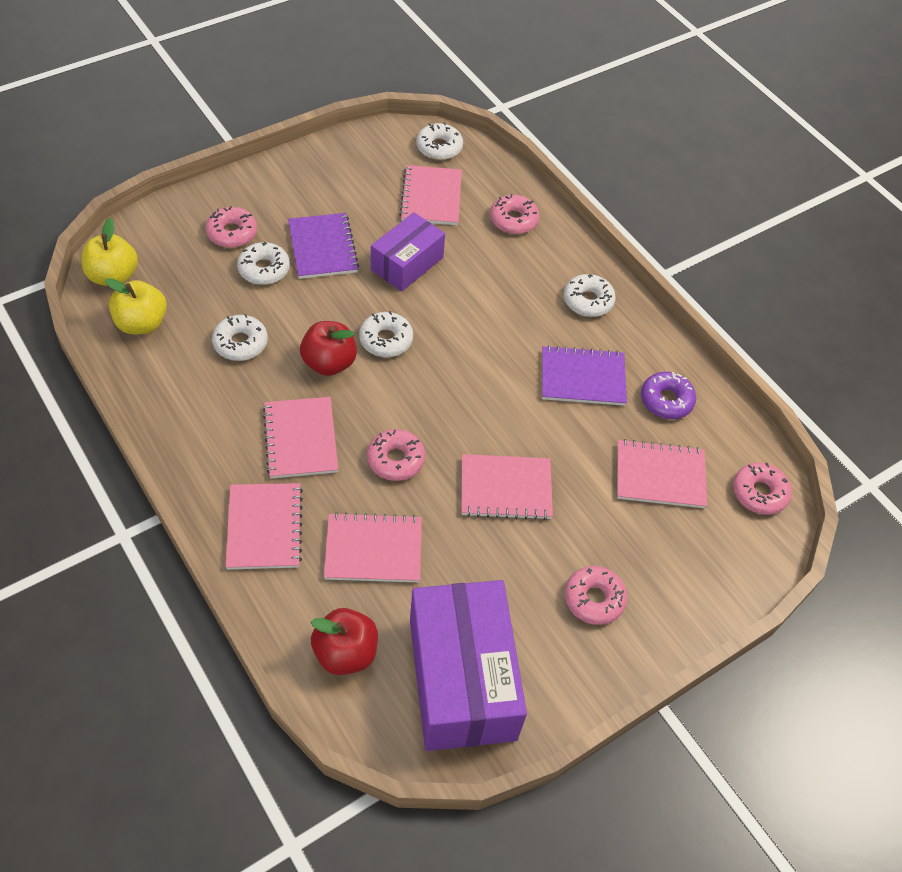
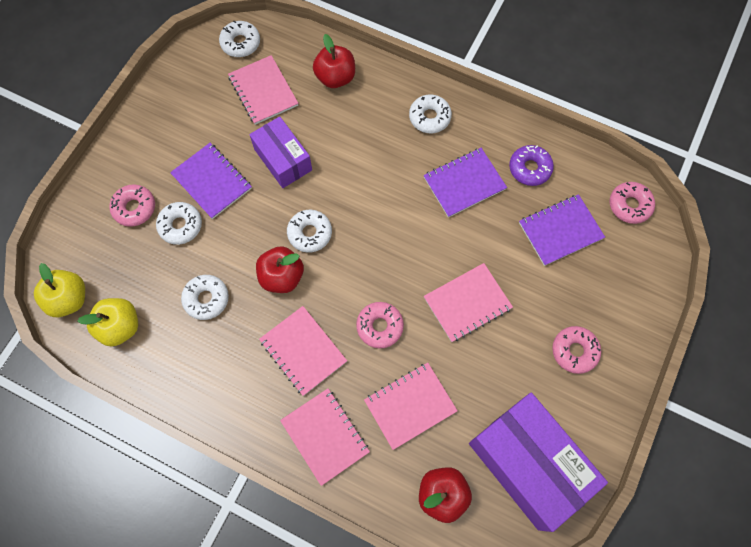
camera: 25 degrees left, 15 degrees up
(407, 263) = (283, 159): purple box -> purple box turned 45 degrees counterclockwise
(513, 220) = (335, 77): pink donut -> red apple
(660, 475) = (560, 230): pink notebook -> purple notebook

